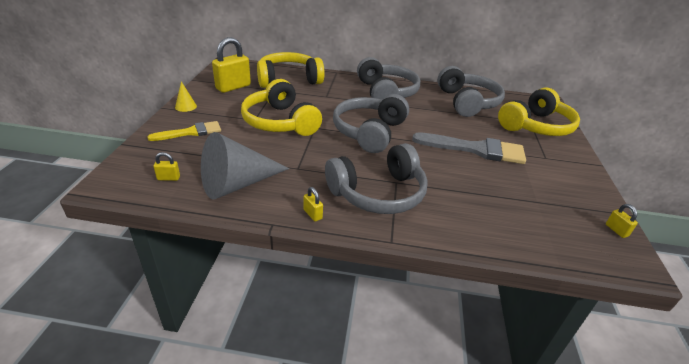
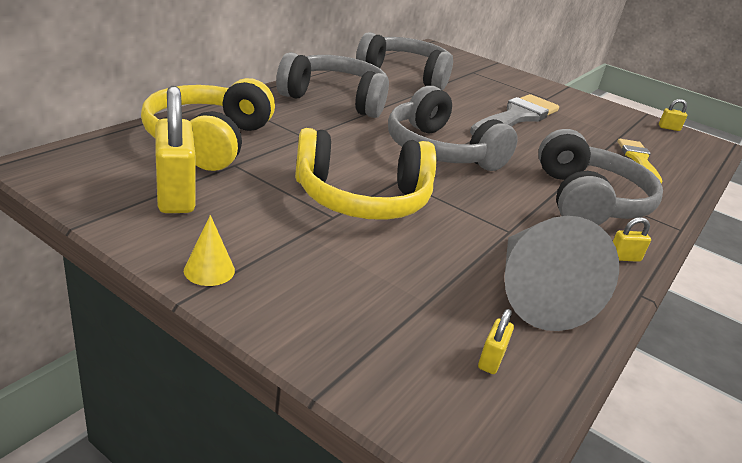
camera: 65 degrees left, 5 degrees down
(191, 132) = (332, 293): yellow brush -> yellow brush (638, 160)
(536, 126) = (484, 74): yellow headphones -> none

